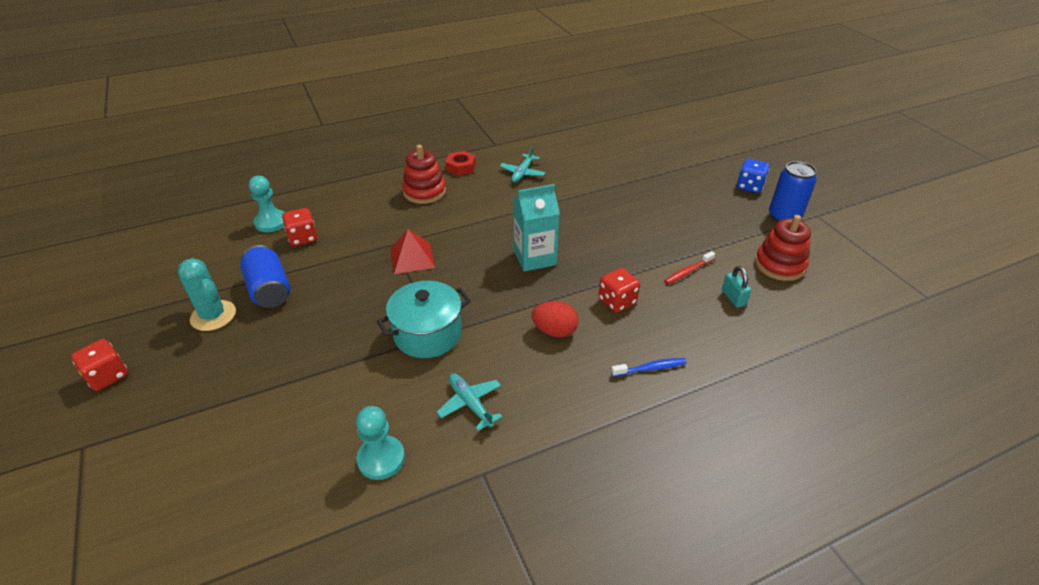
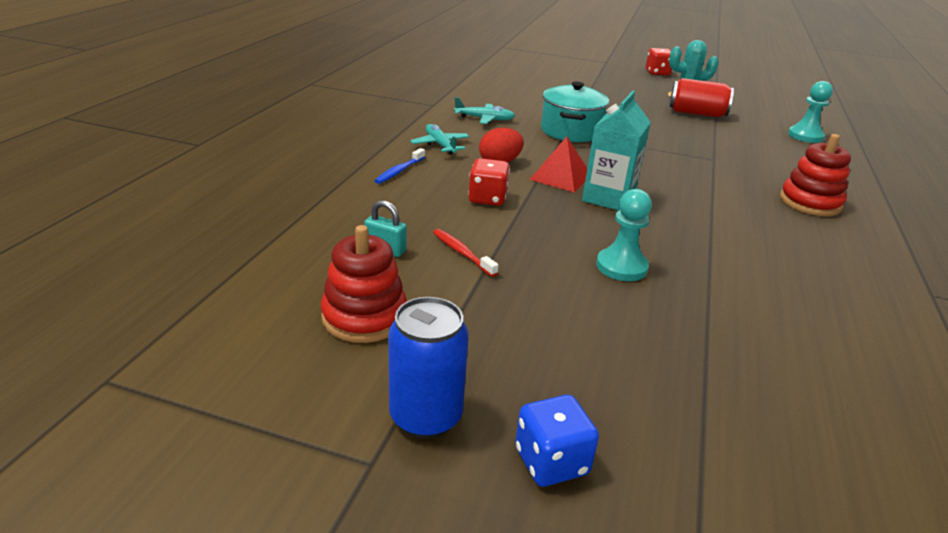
camera: 130 degrees right, 10 degrees down
(269, 290) = (696, 113): blue can -> red can
(303, 238) = (764, 138): red dice -> none
(381, 459) = (488, 93): turquoise pawn -> turquoise pawn (621, 267)
(412, 258) = (680, 158): red pyramid -> red pyramid (560, 177)
(461, 167) = (864, 243): red nut -> none
(522, 173) = (813, 273): turquoise plane -> turquoise plane (440, 145)
(687, 272) = (462, 253): red toothbrush -> red toothbrush turned 45 degrees counterclockwise

